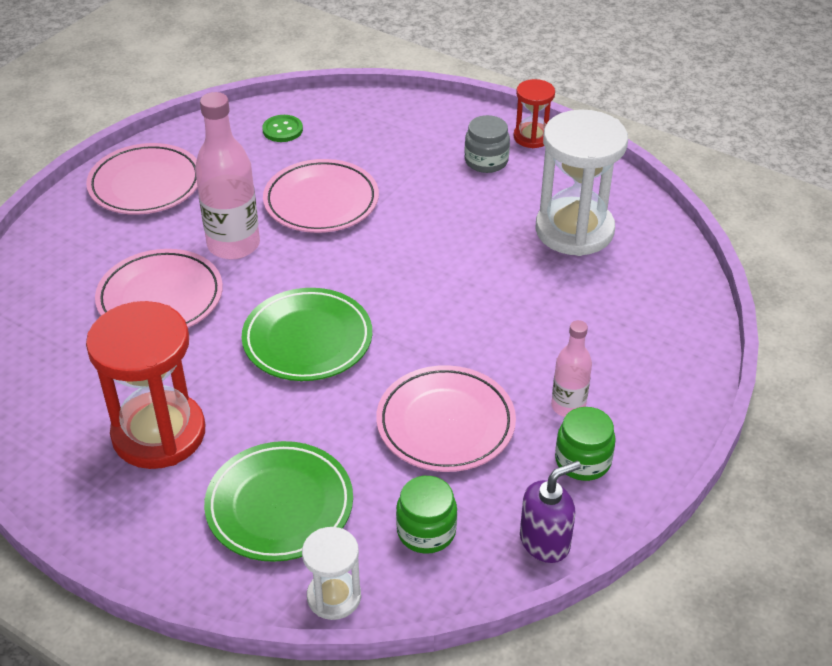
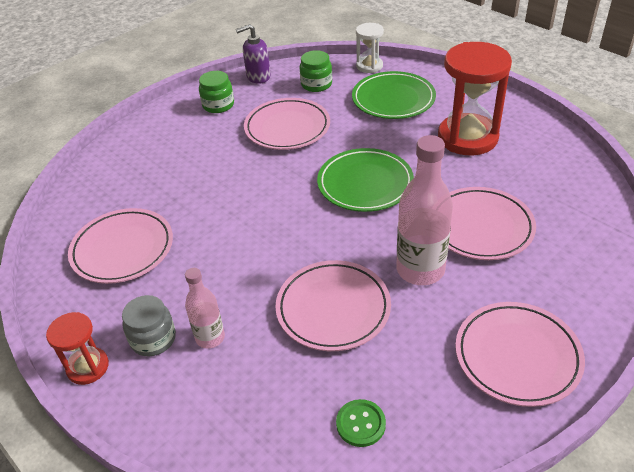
camera: 165 degrees left, 0 degrees up
(568, 406) = (209, 130): pink bottle -> pink bottle (210, 337)
(574, 230) = (122, 249): white hourglass -> pink plate

